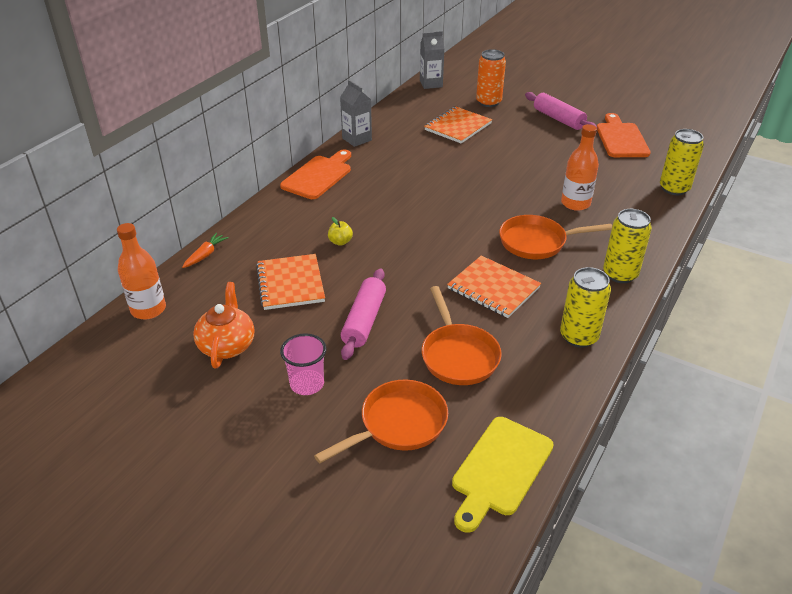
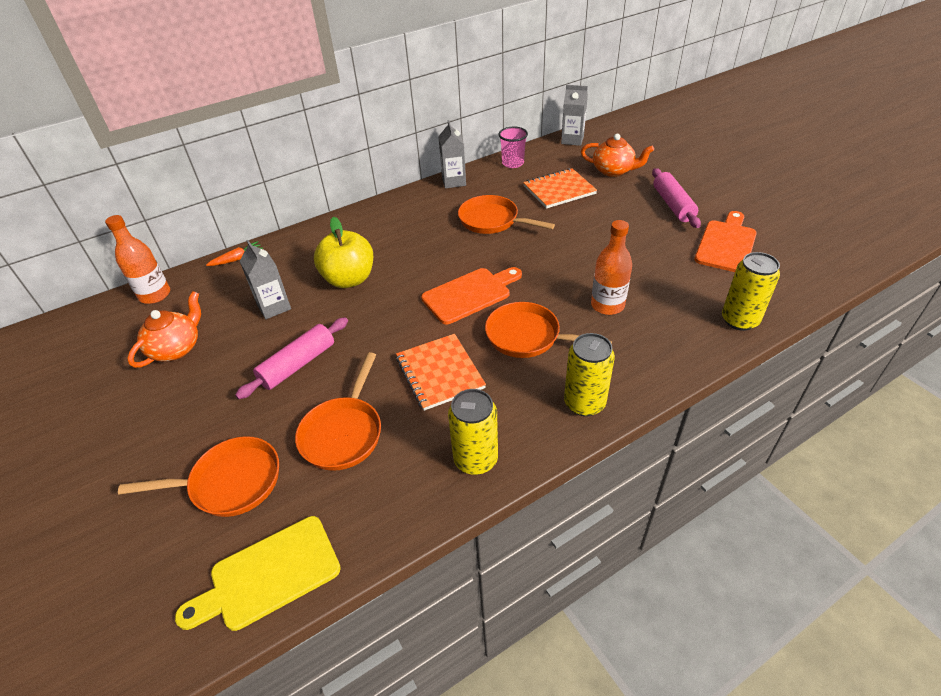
camera: 30 degrees right, 5 degrees up
(290, 283) = (274, 307): orange notebook -> grey carton
(307, 384) = (198, 409): pink cup -> pink cup (513, 163)
(318, 176) = (389, 209): orange cutting board -> orange cutting board (470, 294)
(340, 242) = (349, 279): yellow apple -> yellow apple, size x2.35
(424, 163) = (492, 221): none -> orange pan
(488, 102) = (613, 171): orange can -> orange teapot

